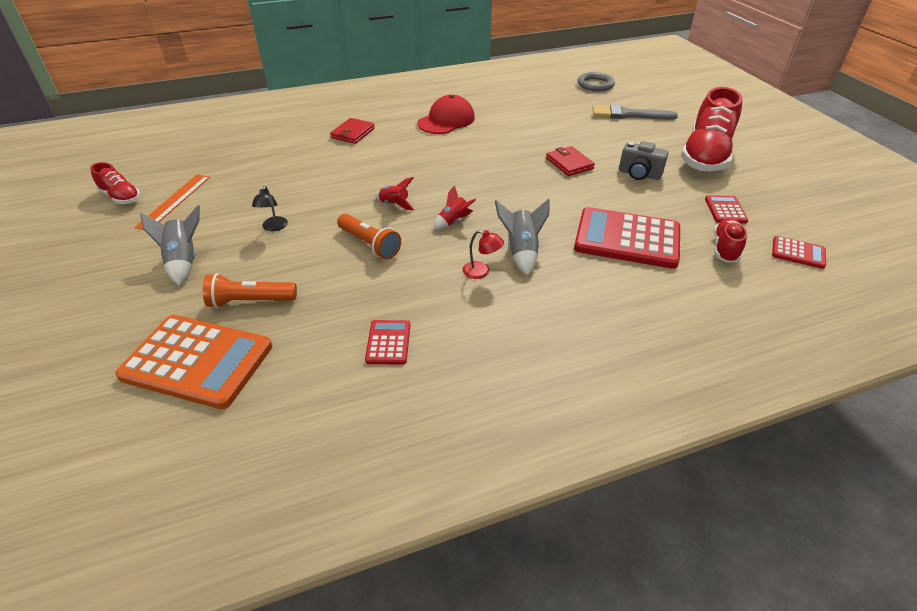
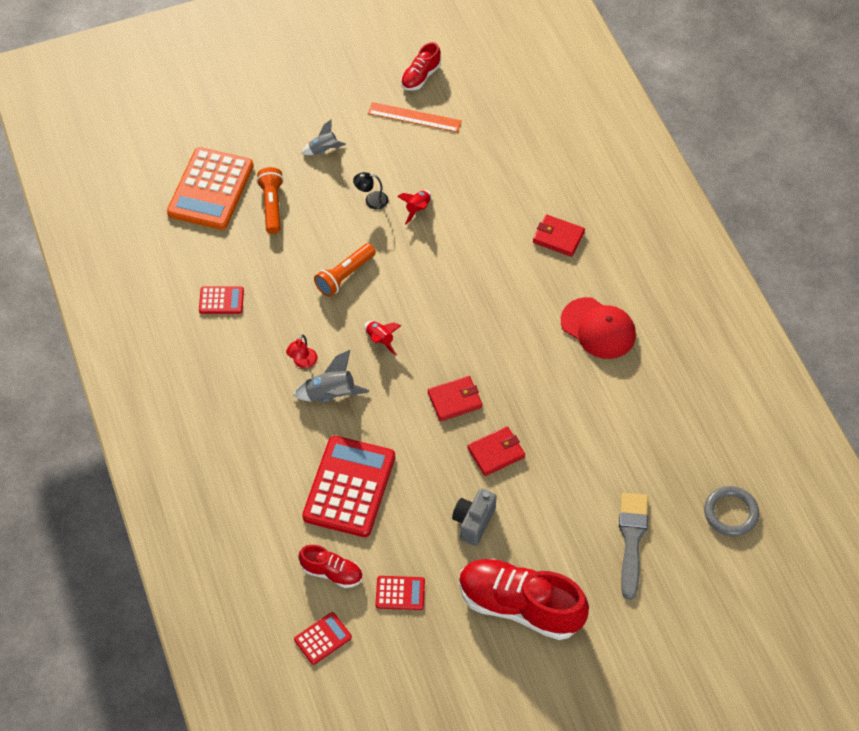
camera: 90 degrees right, 15 degrees up
(184, 261) = (323, 150): grey rocket -> grey rocket, size x0.66
(394, 204) = (409, 289): red rocket -> red rocket (418, 209)
(519, 182) = (454, 400): none -> red wallet
(798, 253) = (323, 638): red calculator -> red calculator turned 150 degrees counterclockwise

